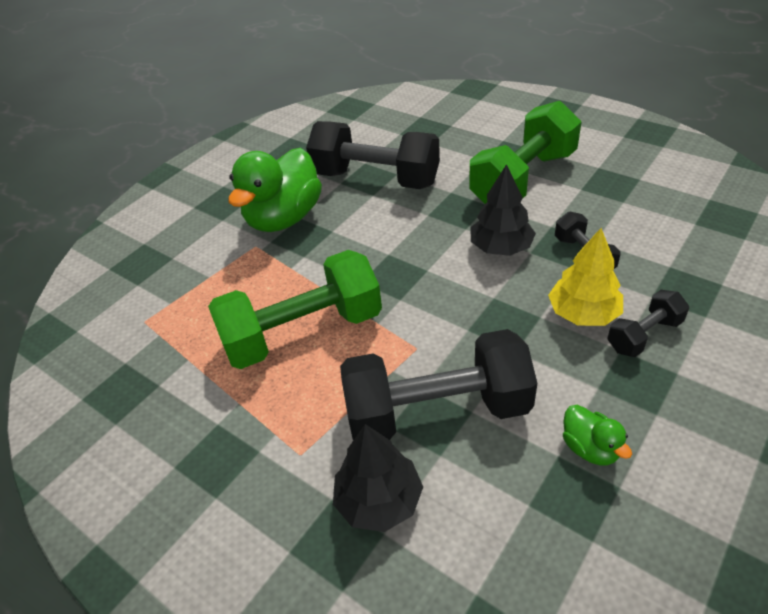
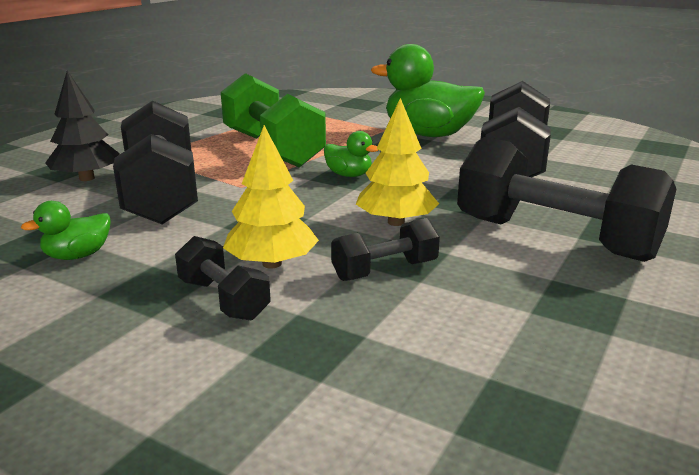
camera: 80 degrees right, 20 degrees down
(393, 273) = (349, 175): none -> green duck
(501, 247) = (396, 222): black tree -> yellow tree
(523, 179) = (554, 238): green dumbbell -> black dumbbell

